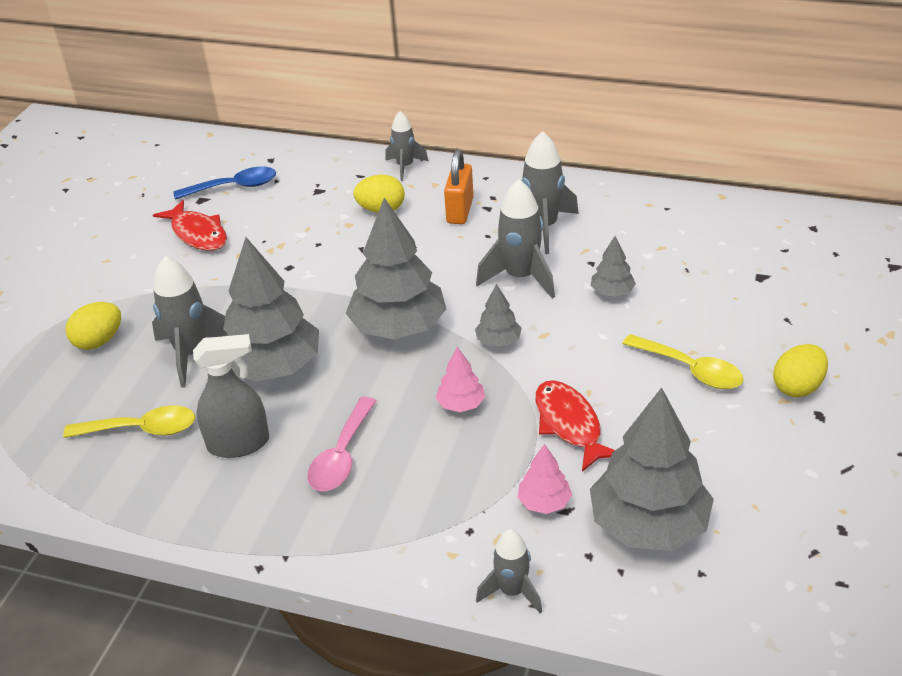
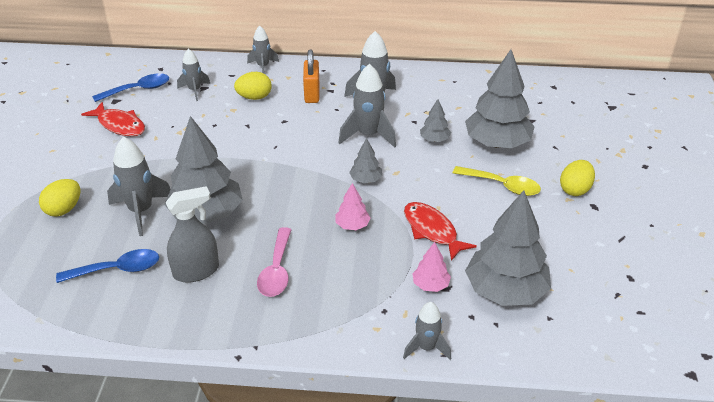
camera: 15 degrees left, 0 degrees up
(141, 429) = (117, 269): yellow spoon -> blue spoon
(306, 194) = (195, 90): none -> grey rocket
(398, 327) = (291, 177): grey tree -> grey tree (497, 143)

